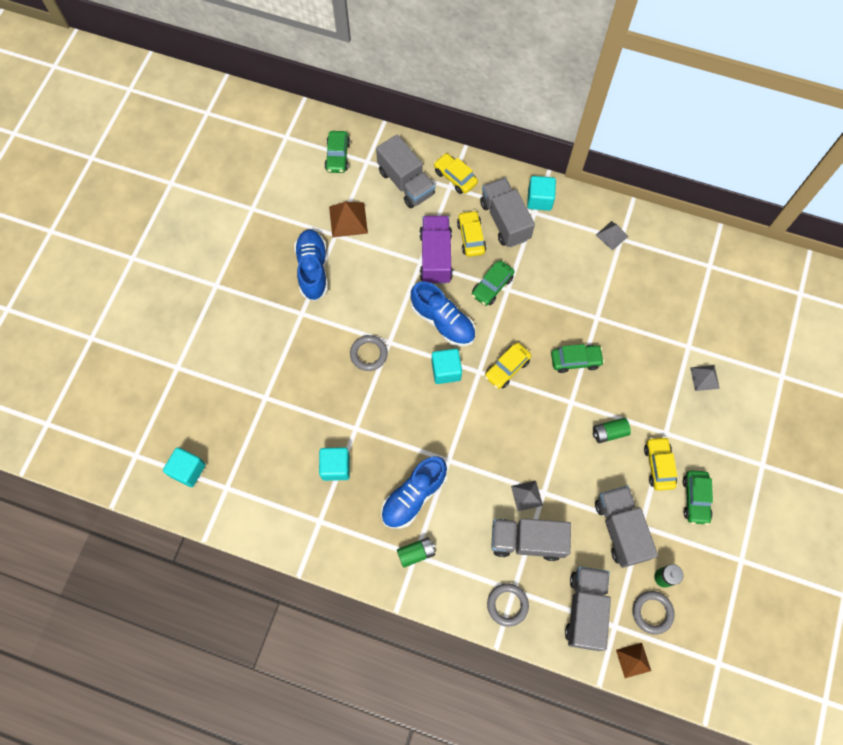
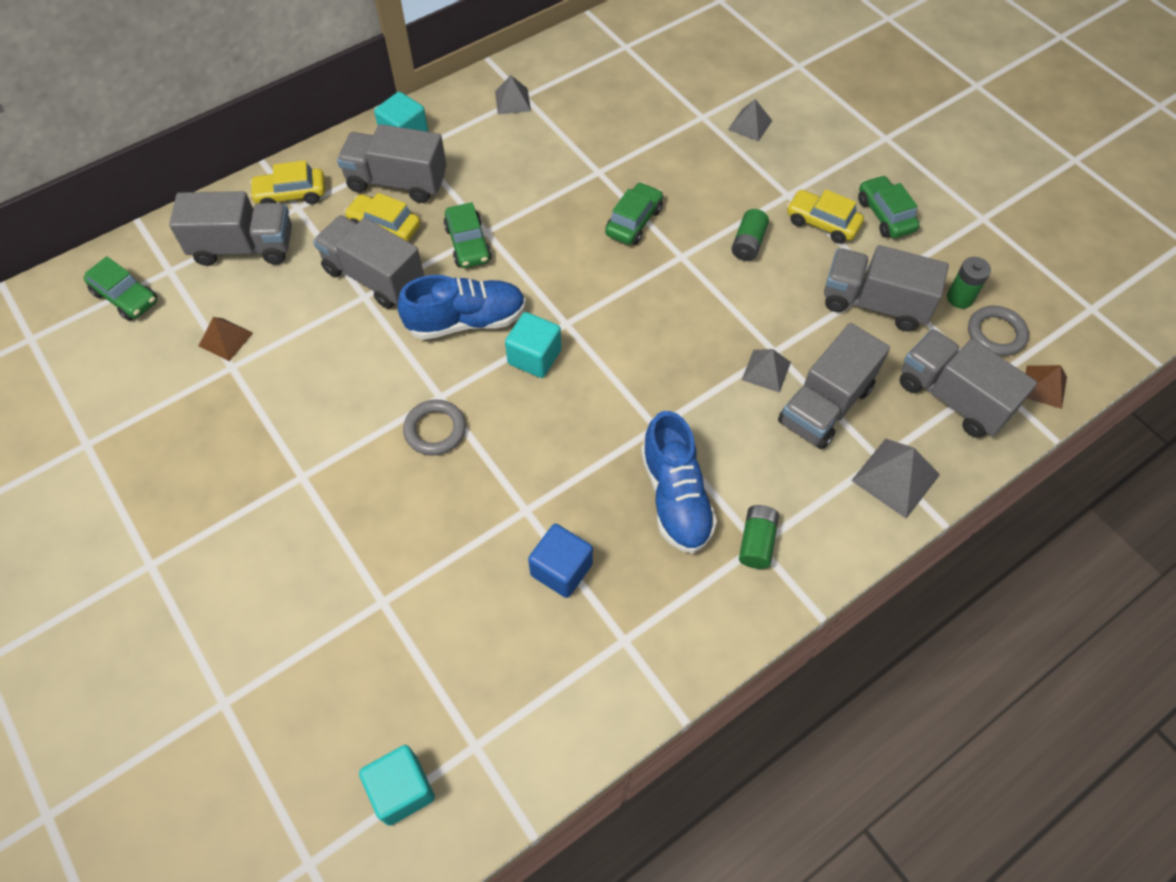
camera: 55 degrees left, 10 degrees down
(313, 269) = (253, 423): blue shoe -> none
(336, 467) = (561, 569): turquoise cube -> blue cube
(348, 219) = (225, 339): brown pyramid -> brown pyramid, size x0.66
(435, 257) = (374, 277): purple truck -> grey truck
(507, 368) = (586, 293): yellow car -> none
(507, 605) = (895, 477): grey ring -> grey pyramid
(695, 499) = (885, 215): green car -> green car turned 150 degrees counterclockwise

